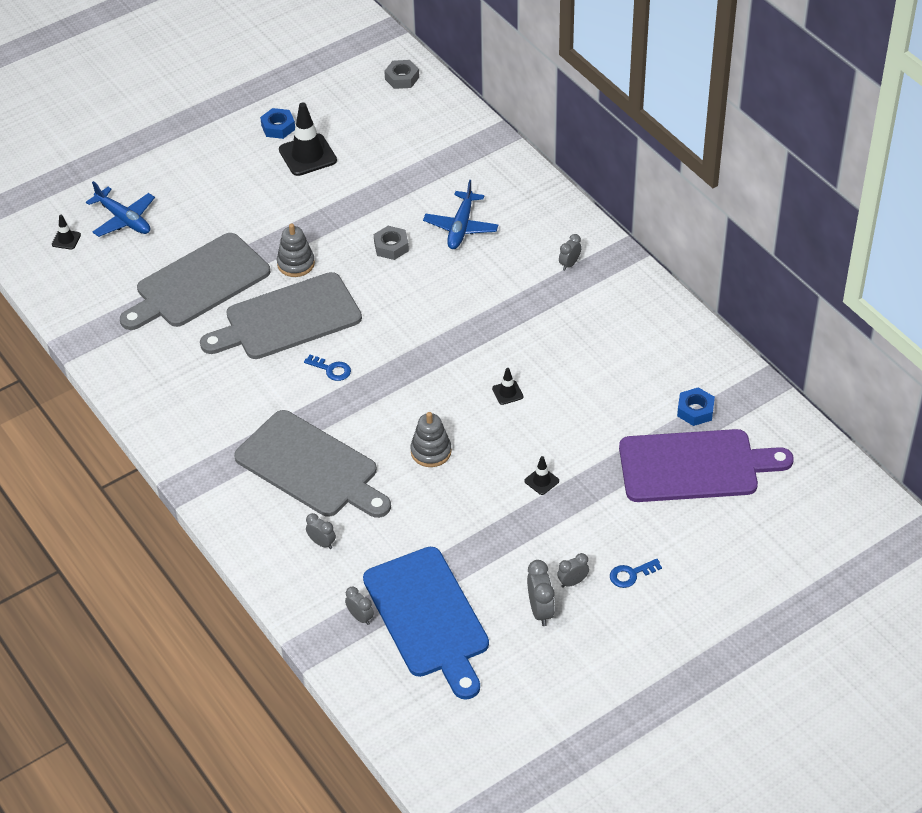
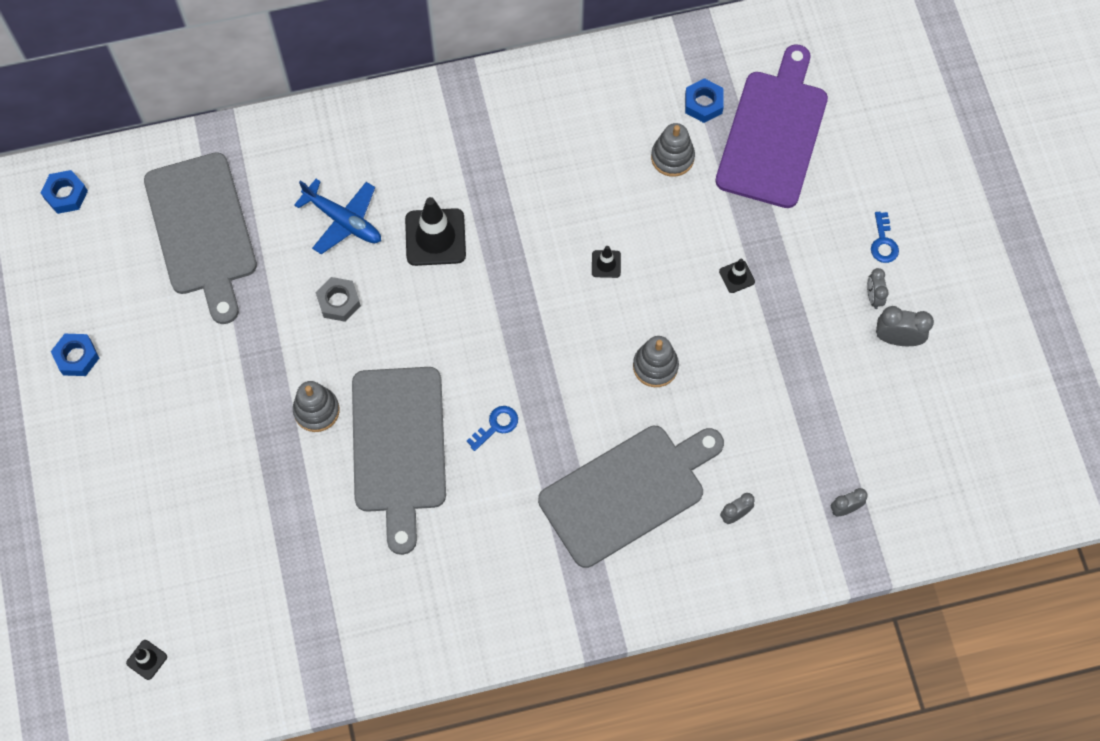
camera: 70 degrees left, 20 degrees up
(124, 219) = (146, 581): blue plane -> none
(198, 283) = (296, 527): grey cutting board -> grey cutting board (201, 230)
(307, 155) = (143, 340): black traffic cone -> black traffic cone (435, 237)
(402, 78) = (66, 195): grey nut -> blue nut
(428, 617) = (868, 444): blue cutting board -> none
(569, 264) = (451, 137): grey clock -> none
(631, 405) = (672, 157): none -> grey stacking toy

